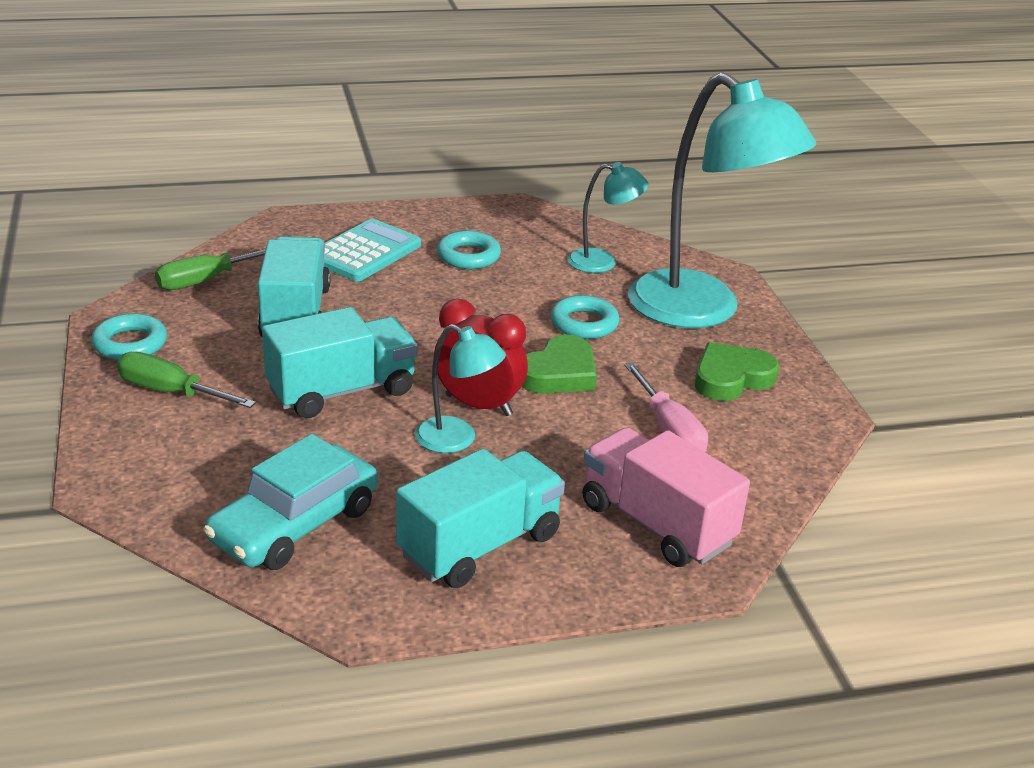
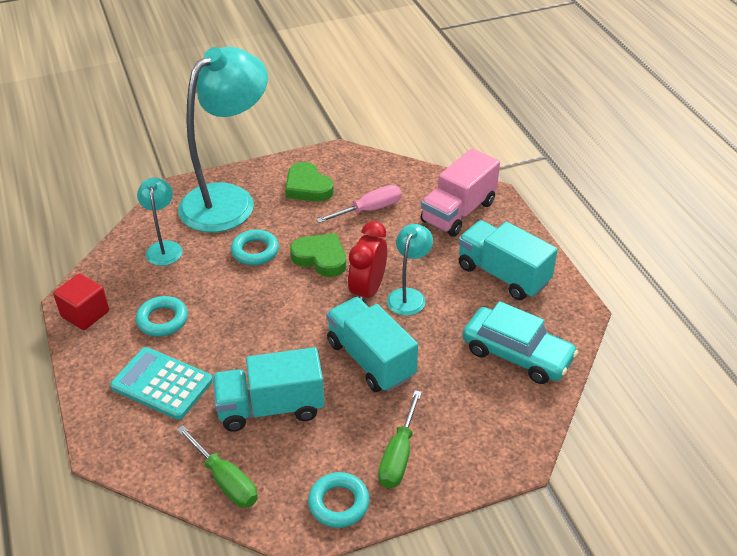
camera: 95 degrees left, 10 degrees up
(493, 214) = (85, 314): none -> red cube

